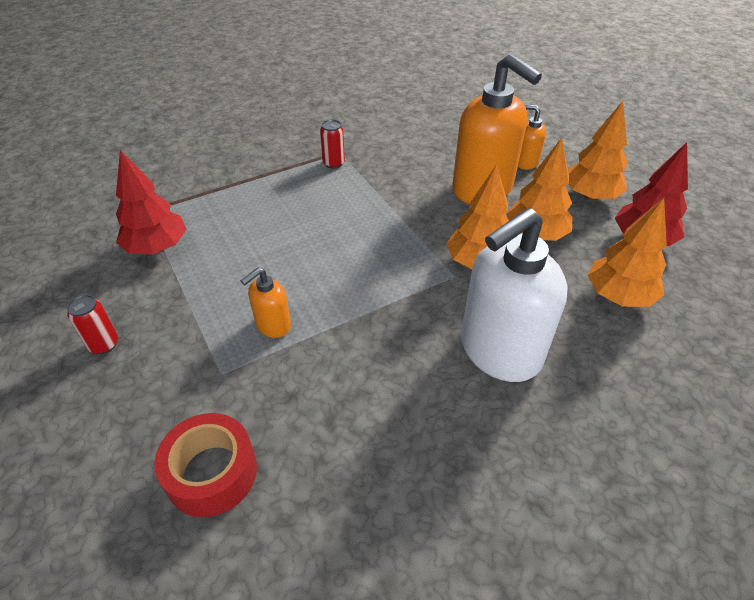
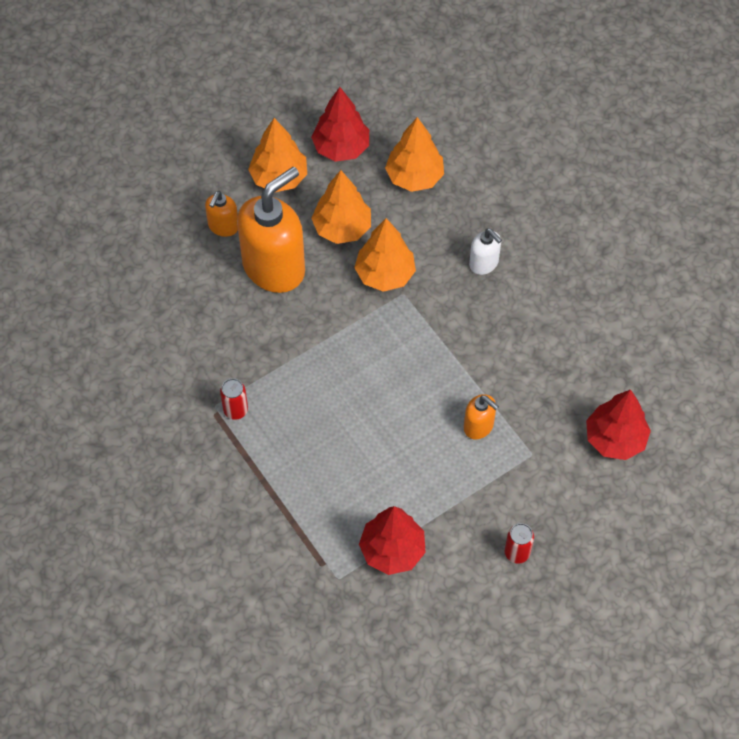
camera: 95 degrees left, 15 degrees up
(211, 473) = (615, 439): red tape -> red tree
(499, 351) = (484, 263): white soap dispenser -> white soap dispenser, size x0.47

